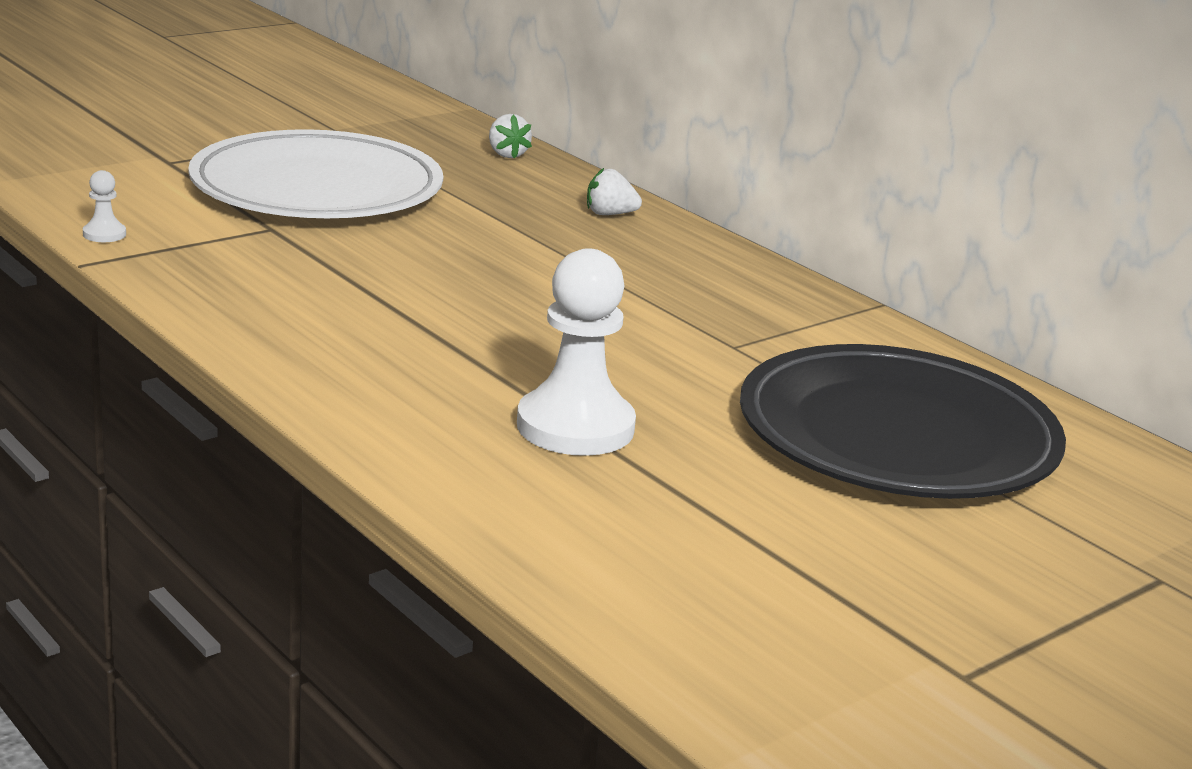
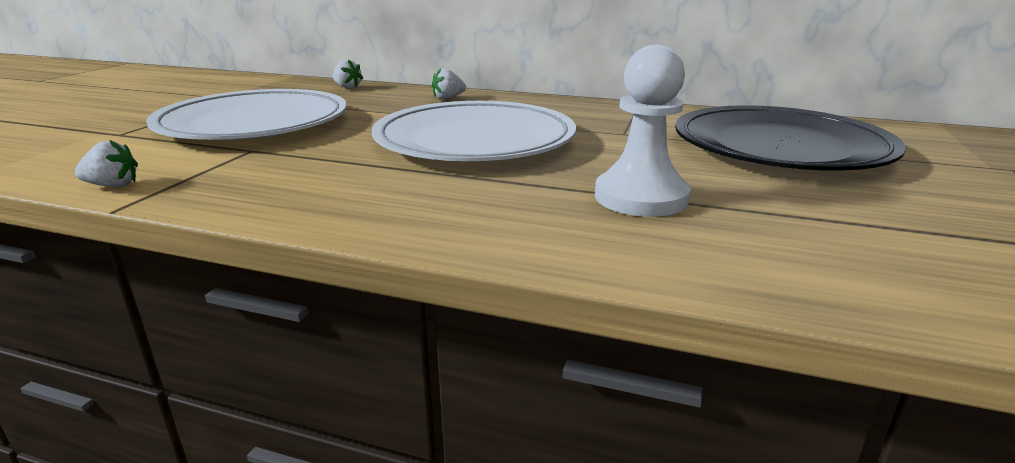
camera: 30 degrees left, 0 degrees up
(104, 234) = (113, 186): white pawn -> white strawberry
(525, 295) = (475, 141): none -> white plate

